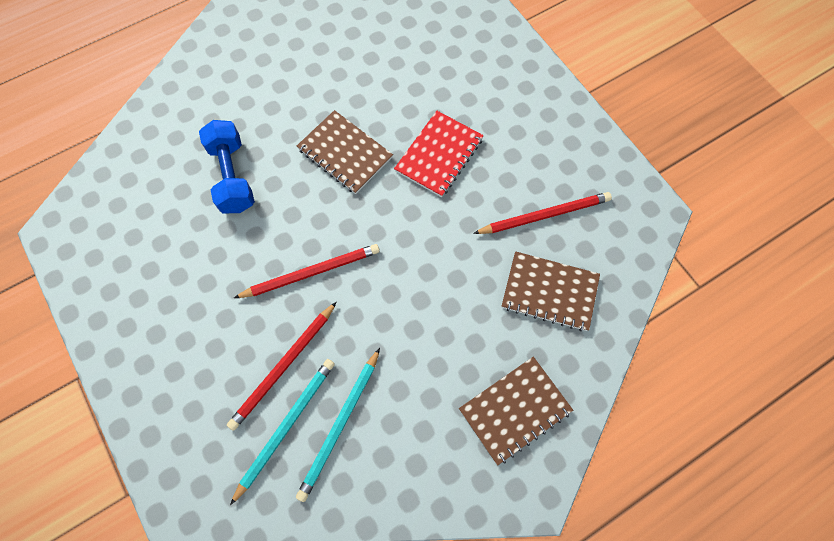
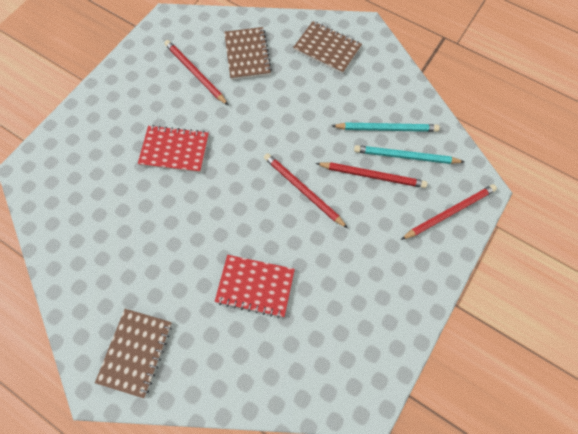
camera: 115 degrees left, 0 degrees up
(180, 438) = (449, 212): none -> red pencil
(232, 176) = (255, 286): blue dumbbell -> red notebook
(345, 153) = (199, 213): brown notebook -> brown notebook (136, 352)

